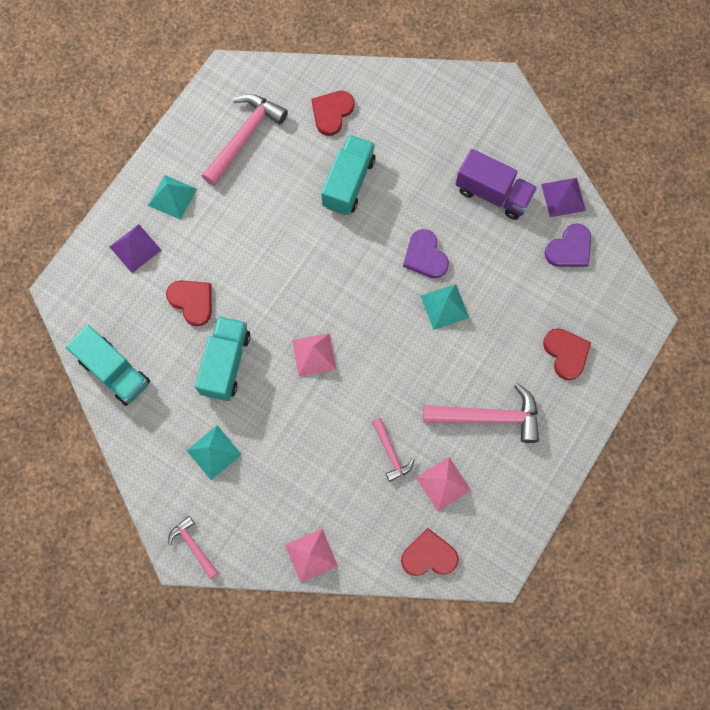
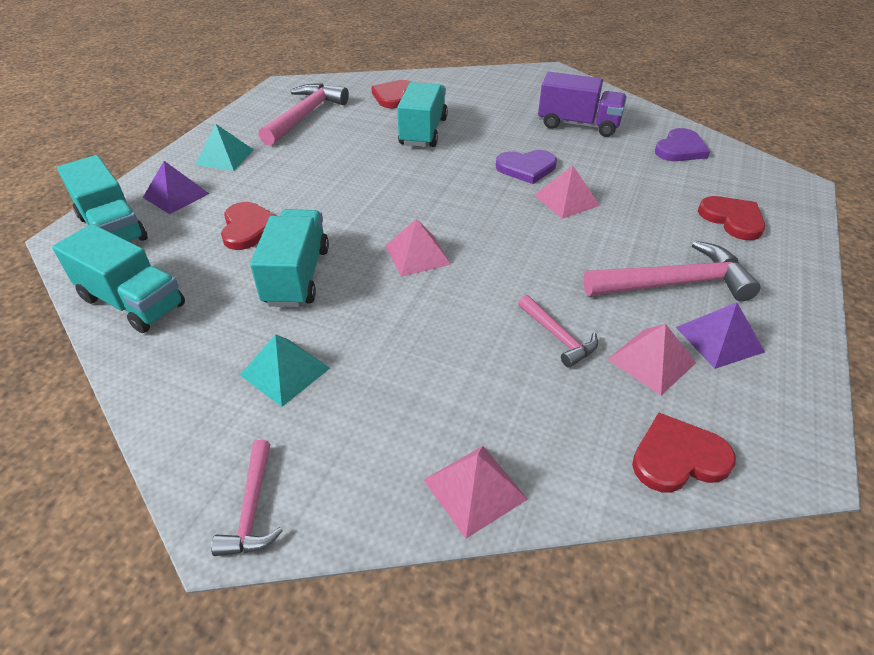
camera: 10 degrees left, 30 degrees down
(91, 284) = (112, 228): none -> turquoise truck
(192, 301) = (248, 228): red heart -> red heart turned 45 degrees clockwise
(193, 546) = (252, 509): pink hammer -> pink hammer turned 135 degrees counterclockwise
(425, 256) = (526, 168): purple heart -> purple heart turned 60 degrees counterclockwise
(444, 306) = (566, 200): turquoise pyramid -> pink pyramid
(563, 197) = (650, 120): purple pyramid -> purple pyramid (719, 339)

